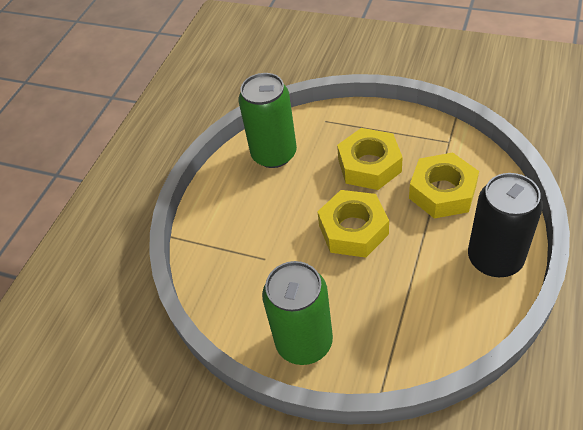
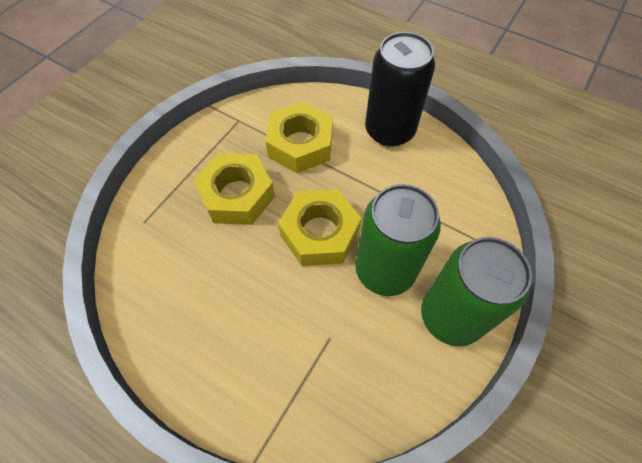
camera: 85 degrees left, 10 degrees up
(274, 154) = (168, 292): green can -> green can (385, 270)

